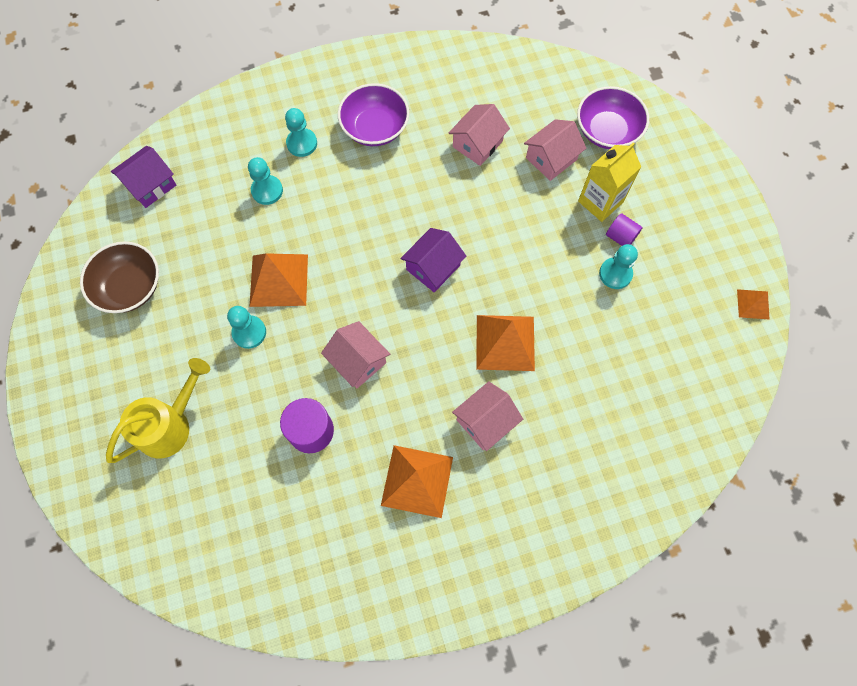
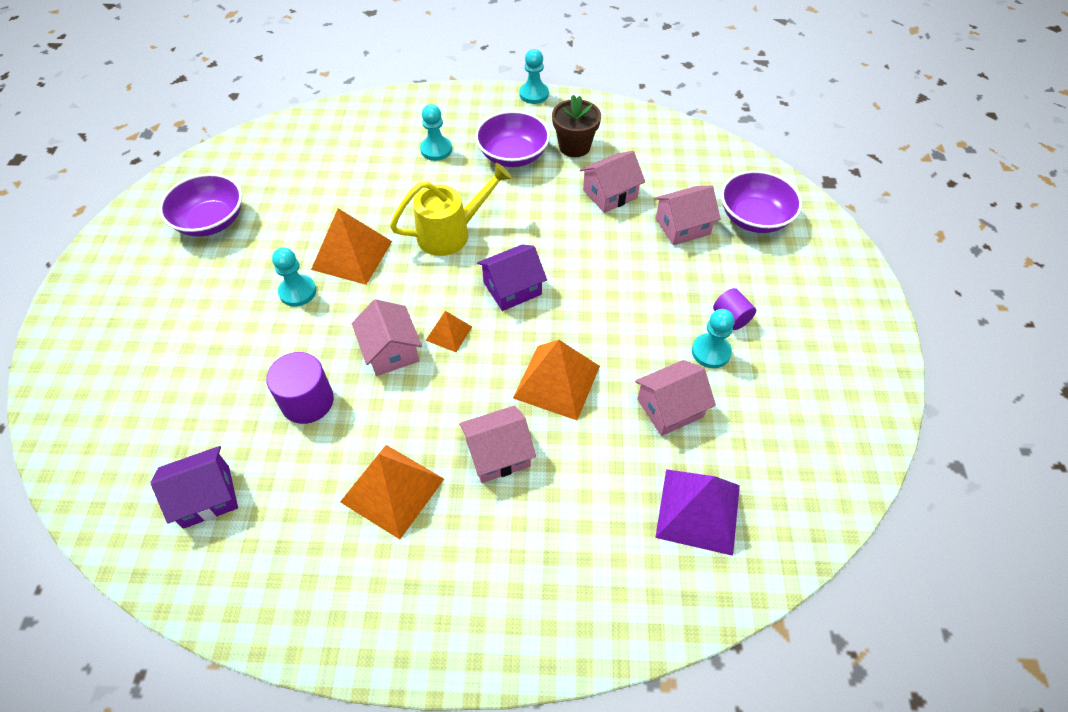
camera: 20 degrees right, 15 degrees down
(130, 287) = (211, 221): brown bowl -> purple bowl
(150, 185) = (279, 146): purple house -> purple house (206, 496)
(170, 425) = (173, 350): yellow watering can -> yellow watering can (451, 233)
(267, 191) = (382, 178): turquoise pawn -> turquoise pawn (534, 94)
(426, 101) = (574, 146): none -> brown flower pot
(600, 202) = (721, 279): yellow carton -> none
(601, 335) = (670, 408): none -> pink house
(651, 413) = (698, 510): none -> purple pyramid
(753, 304) = (868, 431): orange pyramid -> orange pyramid (449, 333)

